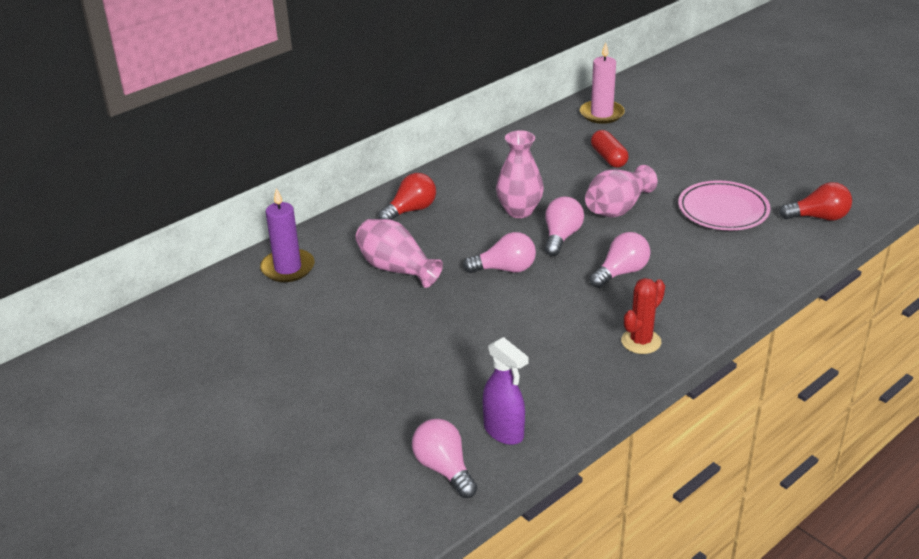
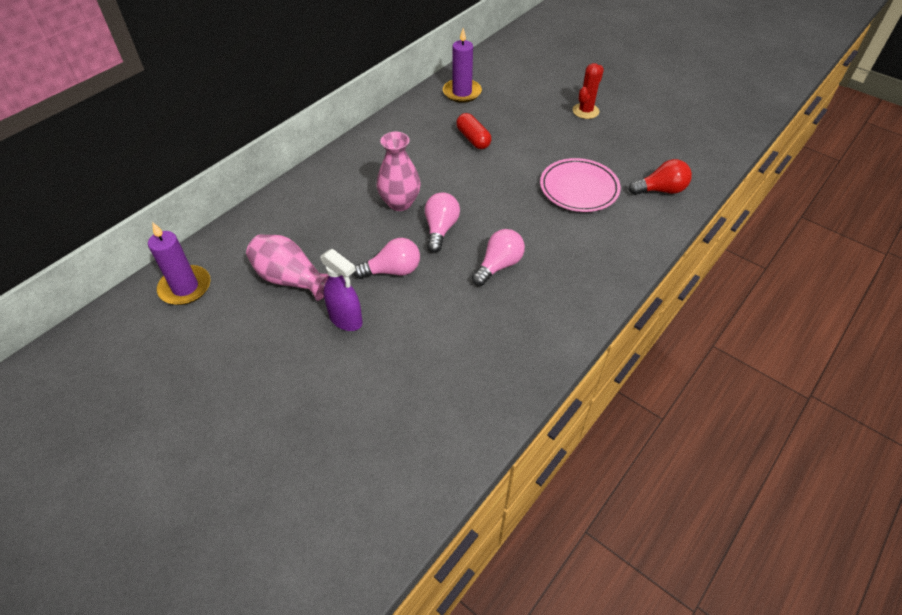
camera: 10 degrees left, 15 degrees up
(411, 210) = (300, 210): red light bulb -> none
(444, 469) = (354, 526): pink light bulb -> none
(504, 432) = (409, 471): purple spray bottle -> purple spray bottle (346, 320)
(601, 114) = (462, 92): pink candle -> purple candle
(617, 208) = (487, 193): pink vase -> none
(641, 341) = (526, 344): red cactus -> red cactus (585, 111)

